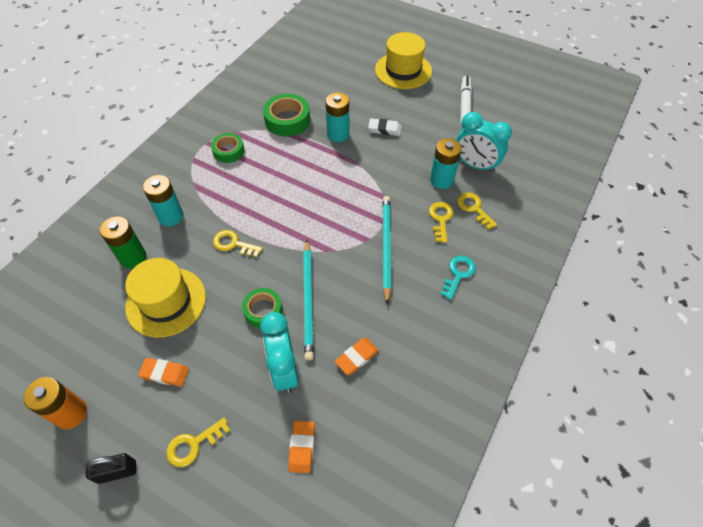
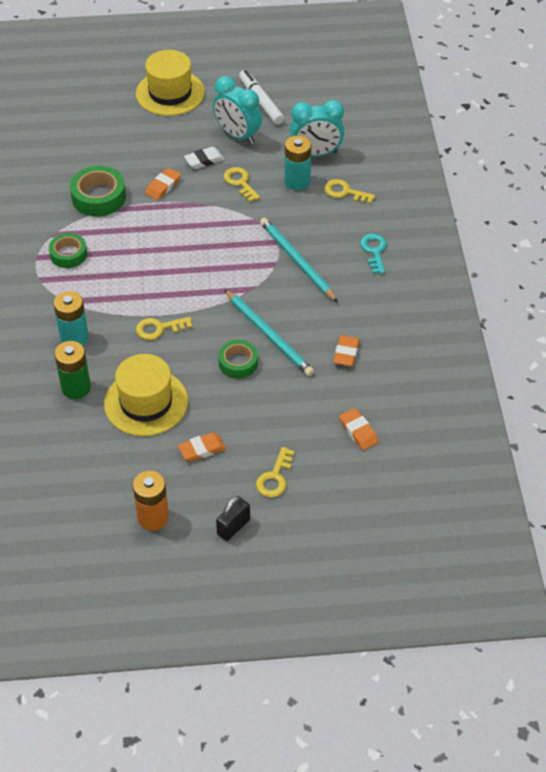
camera: 35 degrees left, 5 degrees down
(284, 369) = (297, 392): turquoise clock -> turquoise clock (237, 135)
(338, 134) = (163, 186): turquoise battery -> orange eraser
(440, 219) = (324, 215): yellow key -> yellow key (240, 182)

